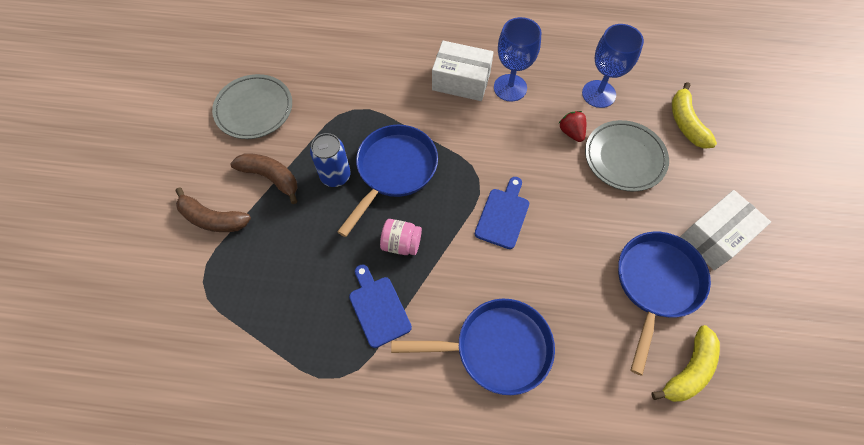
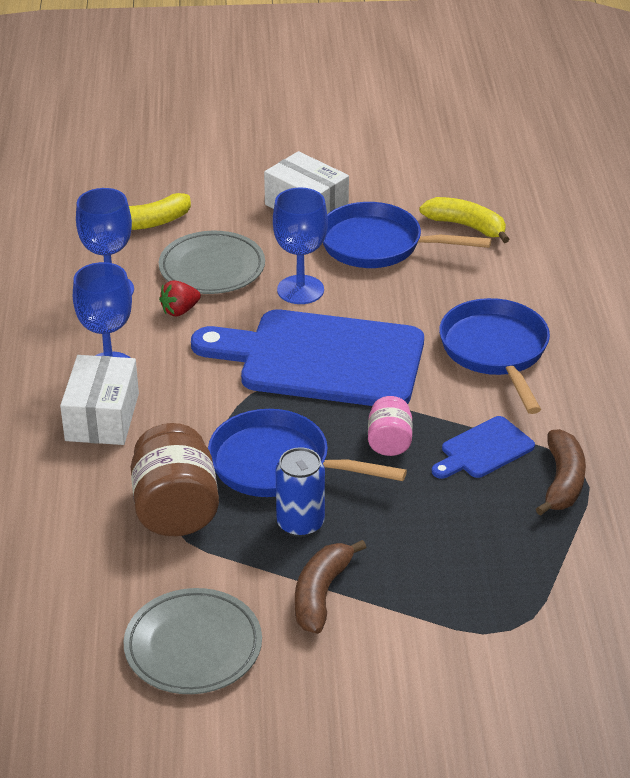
camera: 100 degrees left, 25 degrees down
(212, 219) = (410, 645): brown banana -> brown banana (562, 482)
(367, 111) = (175, 509): none -> brown jar
(503, 215) = (322, 359): blue cutting board -> blue cutting board, size x2.23
(593, 214) = (300, 290): none -> blue goblet

